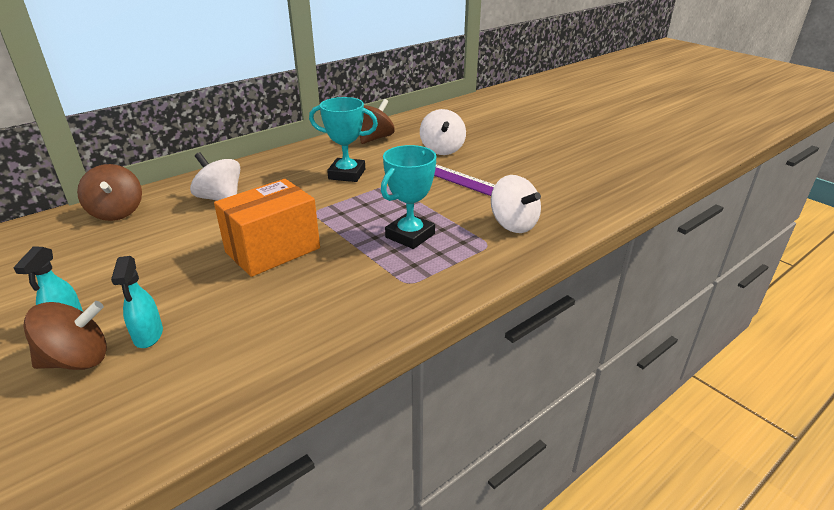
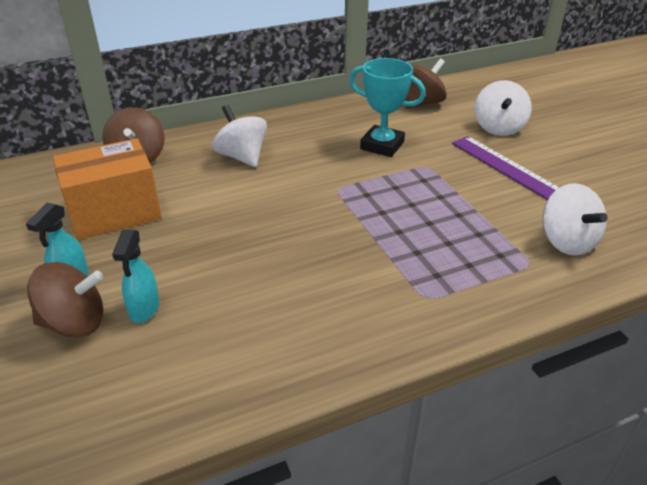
camera: 15 degrees right, 5 degrees up
(272, 250) = (285, 229): orange box -> orange box (114, 213)
(410, 235) = (439, 236): turquoise trophy -> none

